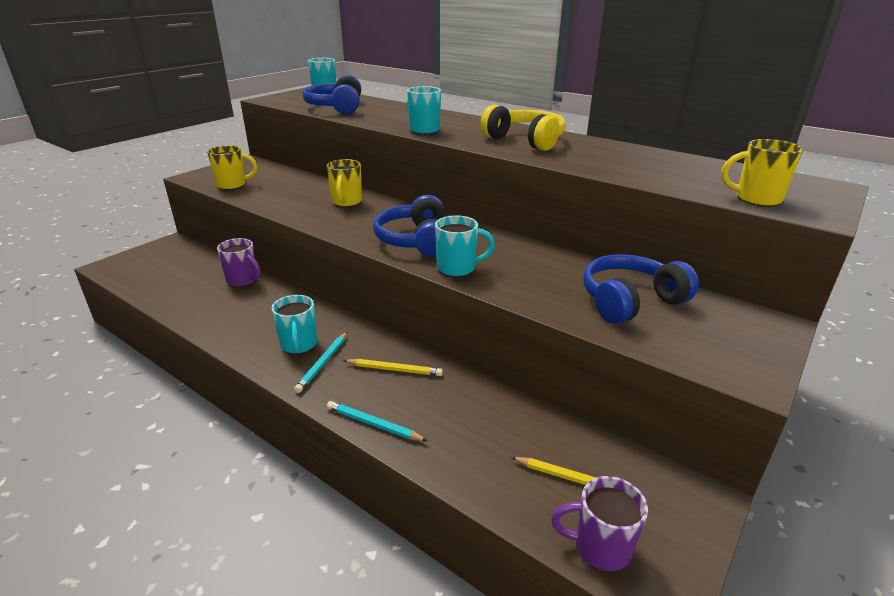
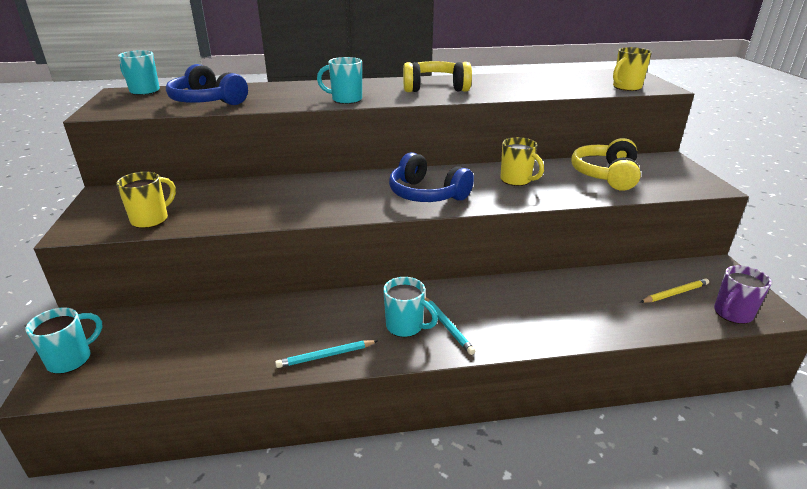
camera: 45 degrees left, 0 degrees up
(243, 280) = (250, 312): purple mug -> none
(346, 202) = (307, 190): yellow mug -> yellow mug (516, 180)
(373, 424) = (550, 337): turquoise pencil -> turquoise pencil (325, 356)
(394, 369) = (496, 300): yellow pencil -> none
(457, 268) = (493, 199): turquoise mug -> turquoise mug (71, 359)
(630, 301) = (606, 175): blue headphones -> yellow headphones

